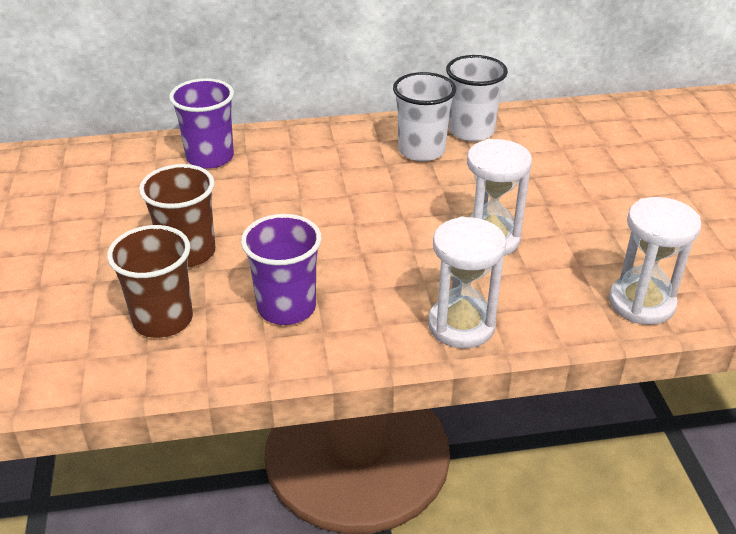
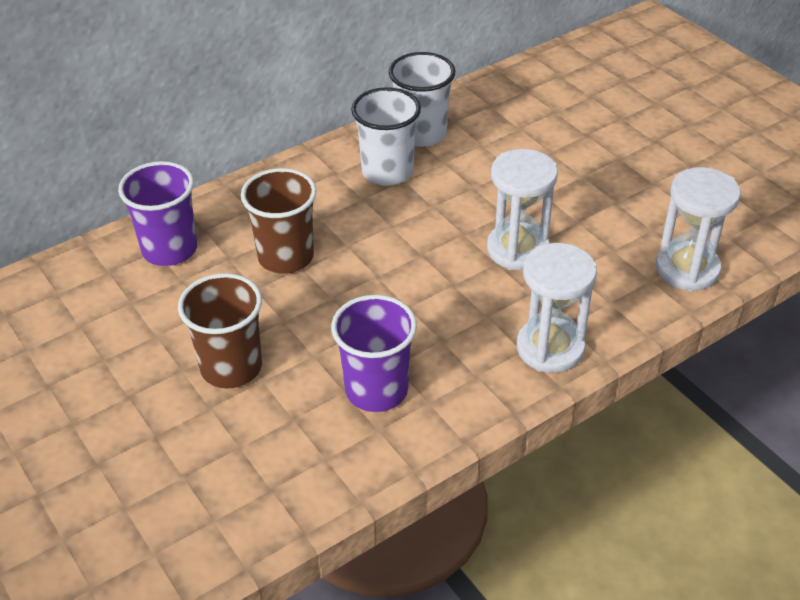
camera: 25 degrees left, 5 degrees up
(163, 320) = (262, 449): brown cup -> brown cup (286, 257)

